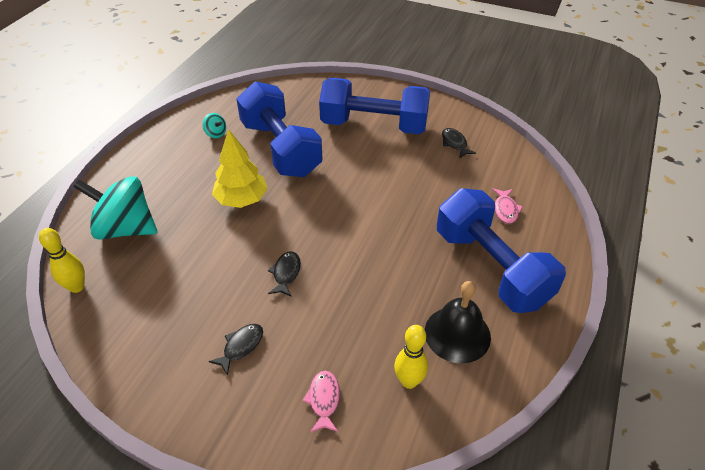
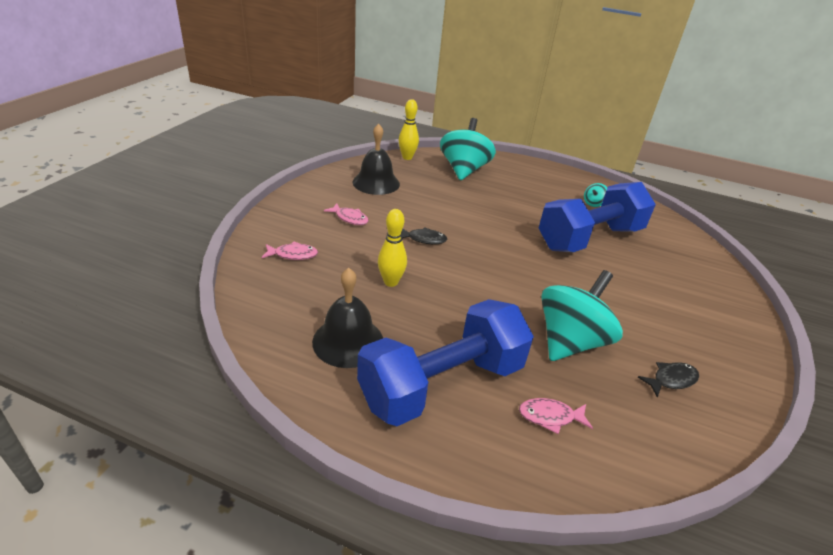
camera: 85 degrees right, 10 degrees down
(149, 322) = (376, 183): none -> black bell
(241, 346) = (350, 218): black fish -> pink fish
(242, 200) = (509, 217): yellow tree -> none
(374, 125) = (666, 305): blue dumbbell -> none
(409, 381) = (299, 302): yellow bowling pin -> yellow bowling pin (391, 282)
(426, 186) = (570, 341): none -> turquoise spinning top

